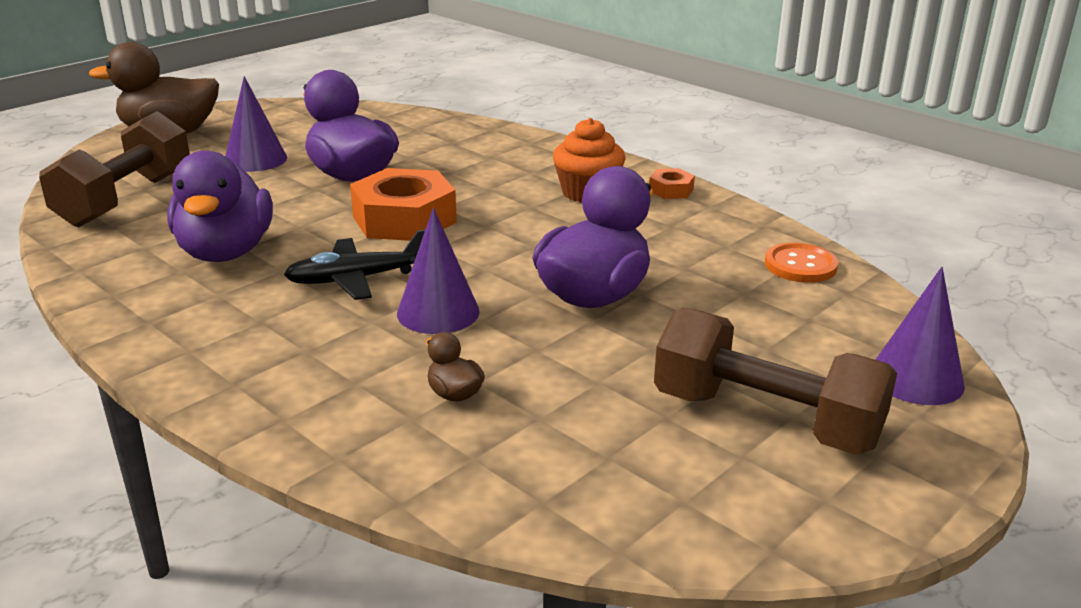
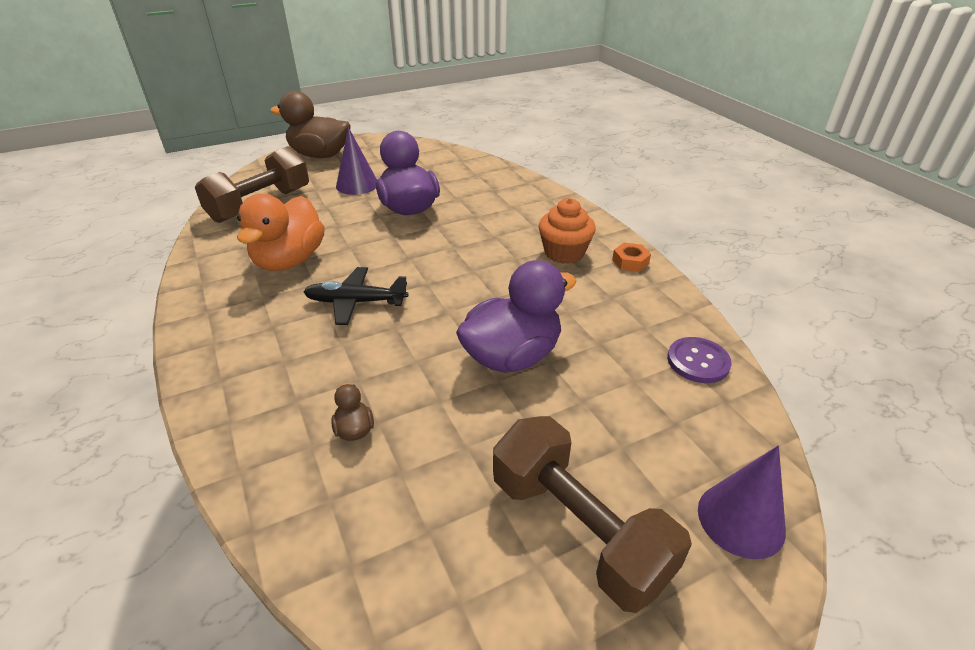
camera: 20 degrees right, 10 degrees up
(225, 252) = (289, 260): purple duck -> orange duck
(404, 219) = (420, 254): orange nut -> none
(438, 312) = (391, 346): purple cone -> none
(800, 265) = (698, 361): orange button -> purple button

